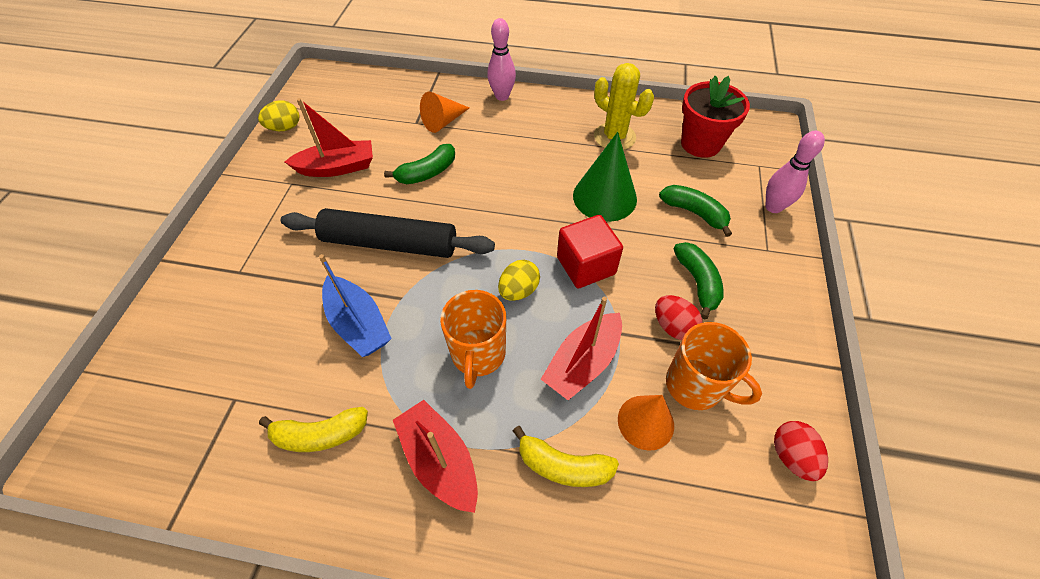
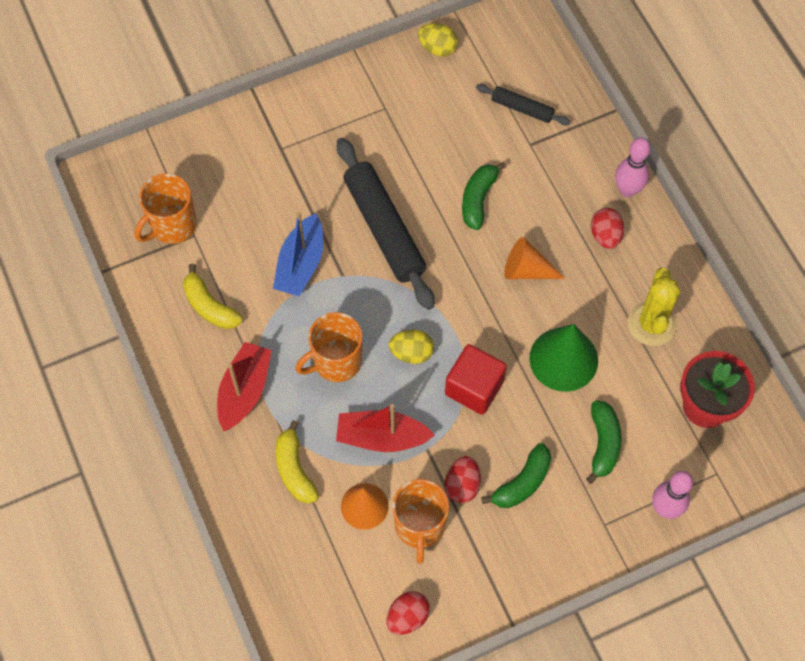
camera: 55 degrees right, 10 degrees up
(202, 414) = (172, 225): none -> orange mug
(337, 167) = (428, 127): red boat -> none
(385, 112) = (522, 108): none -> black rolling pin
(427, 172) = (478, 199): green banana -> green banana turned 90 degrees clockwise
(443, 122) = (550, 165): orange cone -> orange cone (526, 270)
(525, 123) = (605, 235): none -> red egg

